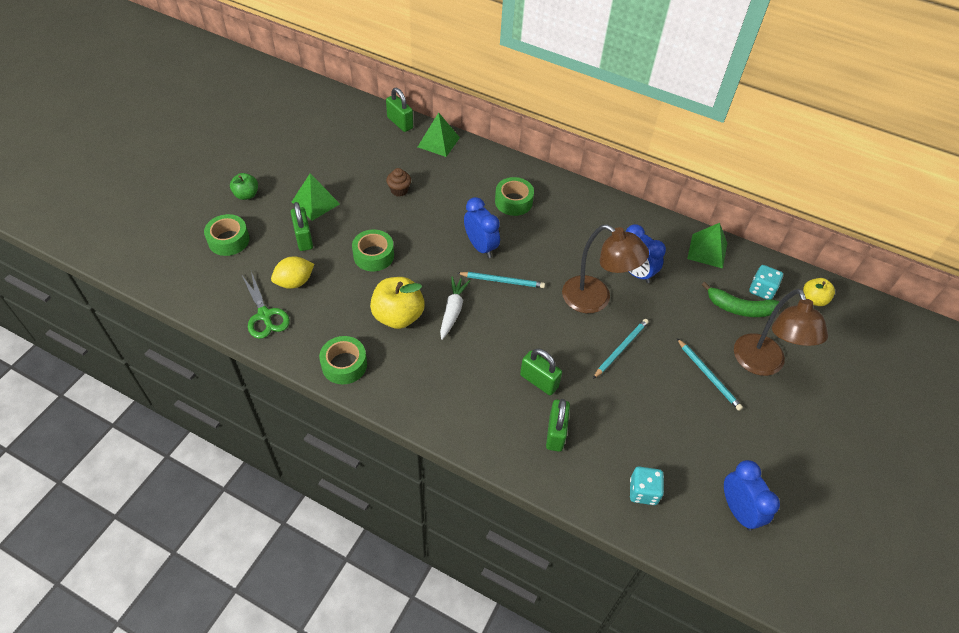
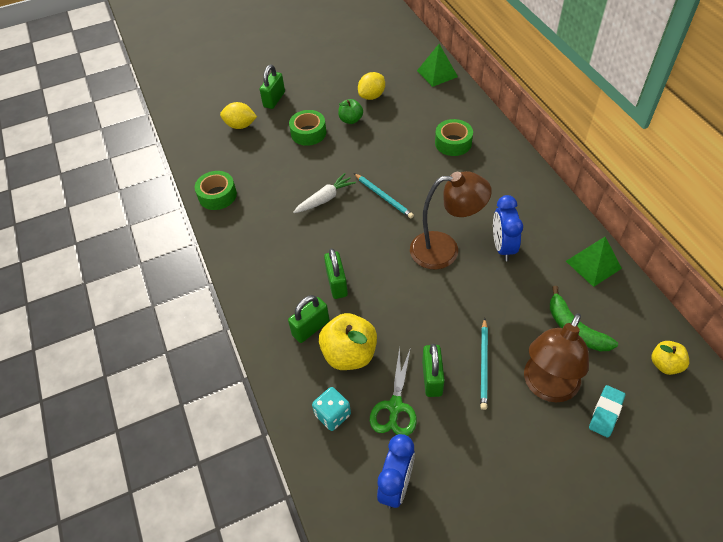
camera: 45 degrees right, 0 degrees up
(228, 240) = (227, 79): green tape -> none
(246, 195) = (266, 55): green apple -> green apple (351, 120)
(265, 315) = (202, 137): green scissors -> green scissors (395, 406)
(315, 202) = (305, 79): green pyramid -> none
(398, 316) = (284, 182): yellow apple -> yellow apple (349, 354)
(399, 190) = (372, 96): brown cupcake -> yellow lemon
(400, 123) = (421, 48): green padlock -> green padlock (432, 378)
(480, 247) = (392, 164): blue clock -> none
(595, 300) = (445, 250): brown lamp -> brown lamp turned 75 degrees counterclockwise
(621, 348) = (427, 298): turquoise pencil -> none
(761, 290) = (615, 326): turquoise dice -> none
(811, 358) = (605, 412): none -> turquoise eraser

